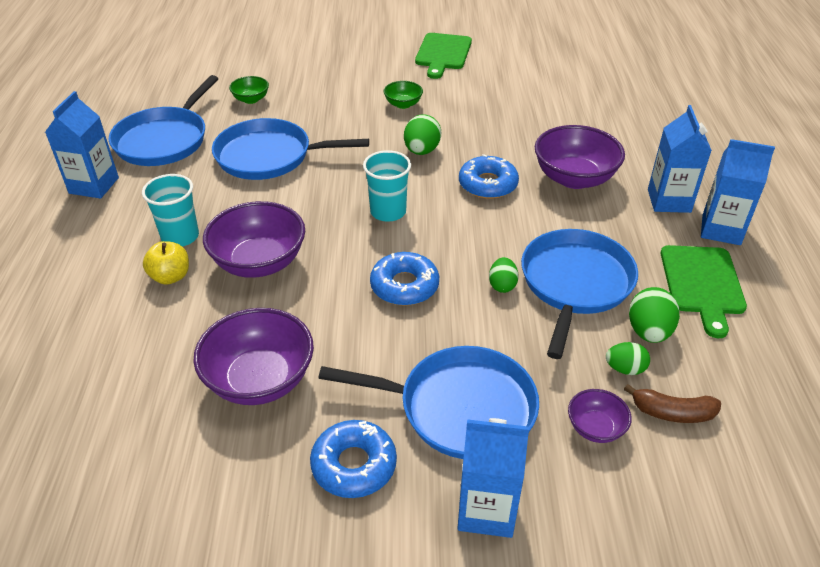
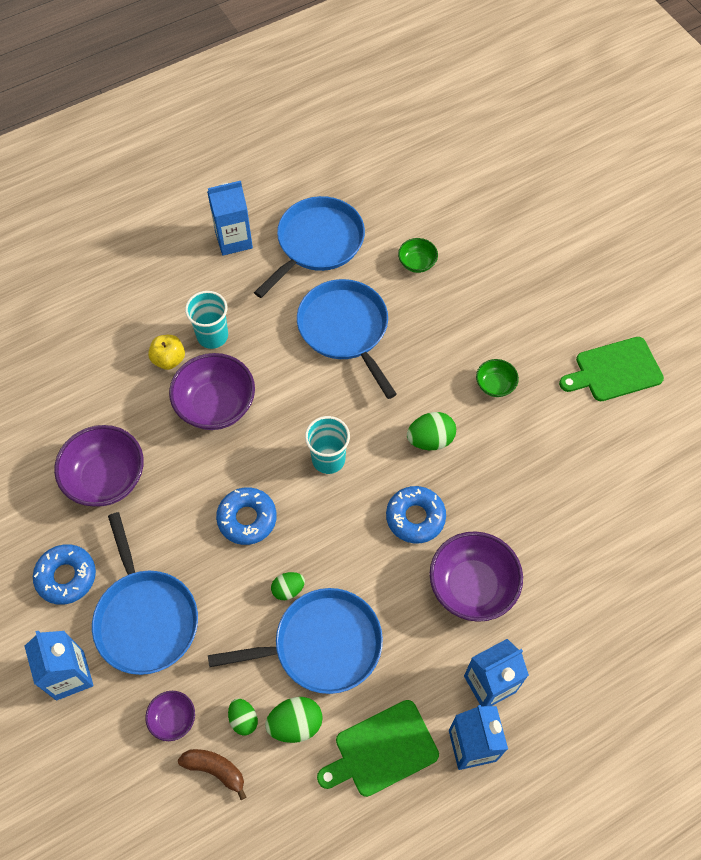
camera: 60 degrees right, 20 degrees up
(164, 140) = (317, 243): blue pan -> blue pan turned 135 degrees clockwise
(672, 412) = (215, 770): brown banana -> brown banana turned 135 degrees clockwise

